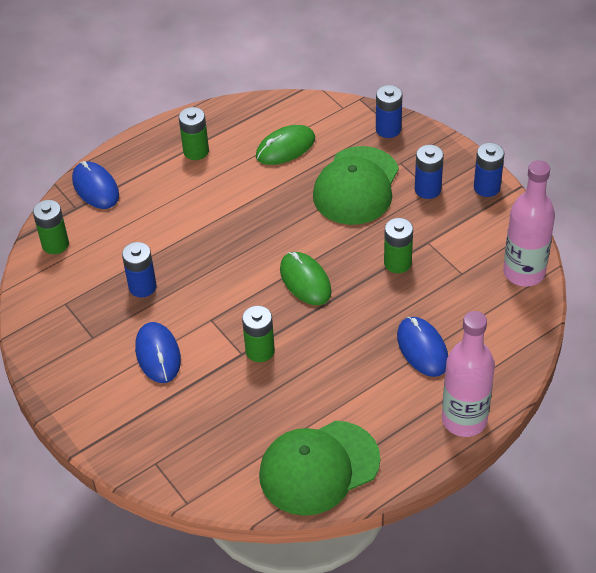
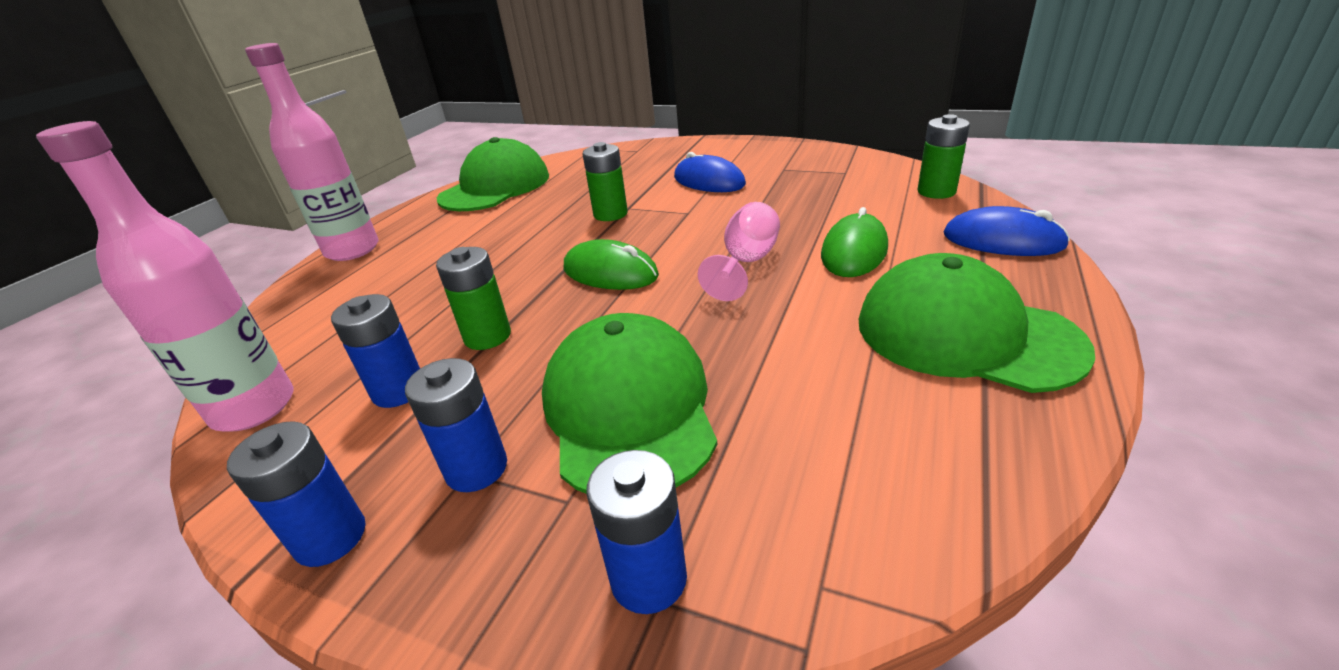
camera: 150 degrees right, 15 degrees down
(142, 287) = (791, 203): blue battery -> blue battery (399, 391)
(196, 151) = (965, 334): green battery -> green cap
(229, 244) = (746, 263): none -> pink goblet
(285, 147) = (831, 413): green mouse -> green mouse (854, 251)
(422, 348) = (417, 276): blue mouse -> none

